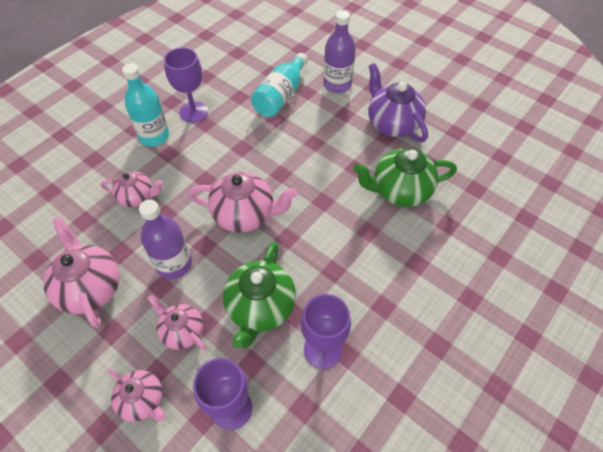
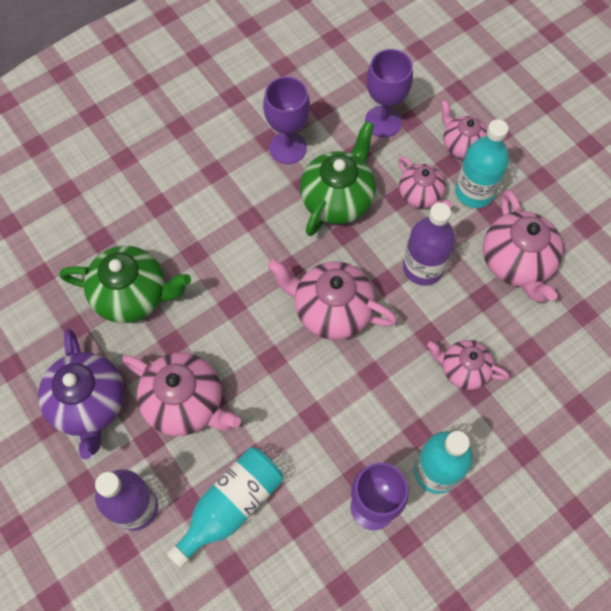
camera: 165 degrees left, 10 degrees up
(129, 348) = (474, 192): none -> turquoise bottle
(330, 137) = (185, 403): none -> pink teapot

